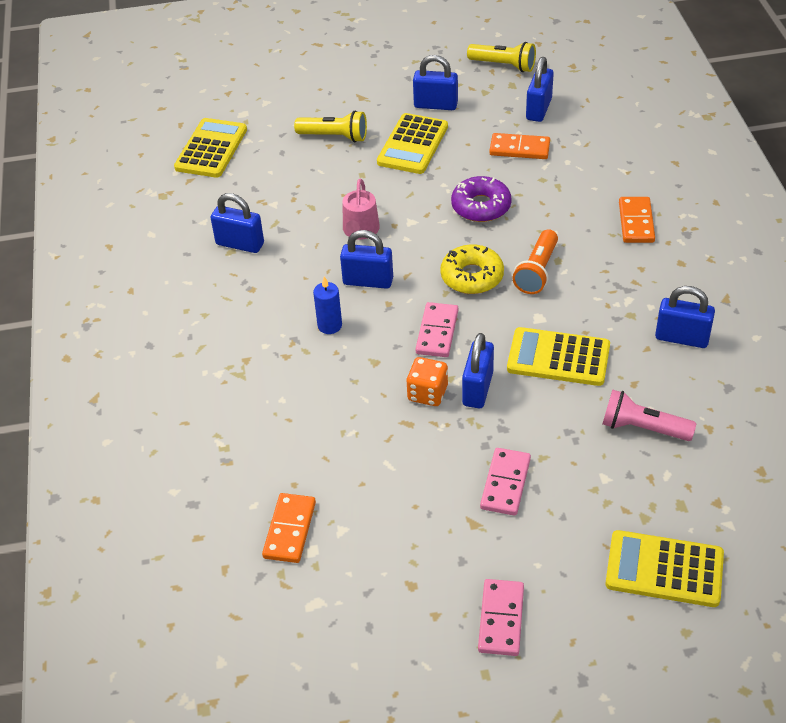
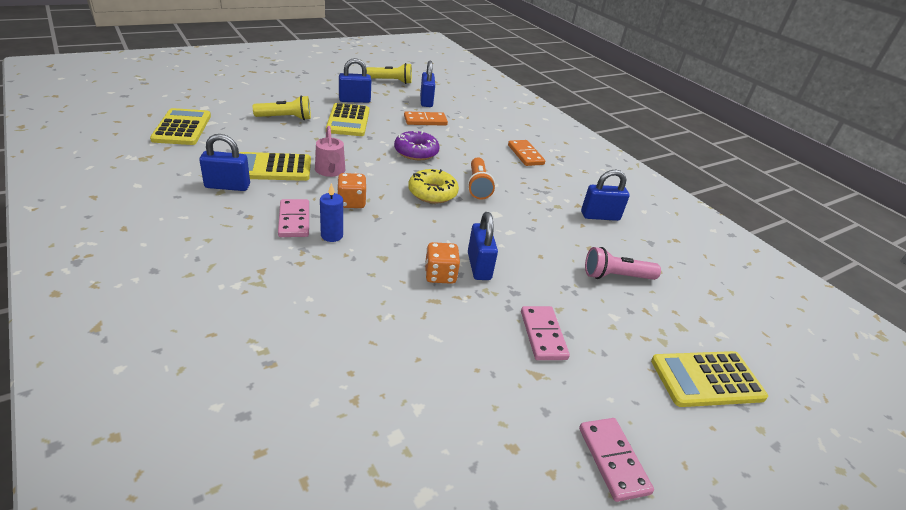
camera: 30 degrees left, 10 degrees down
(290, 530) = (364, 419): orange domino -> none
(368, 281) = (351, 202): blue padlock -> orange dice
(437, 332) = (425, 231): pink domino -> pink domino (294, 220)
(558, 357) = (526, 237): yellow calculator -> yellow calculator (273, 168)

